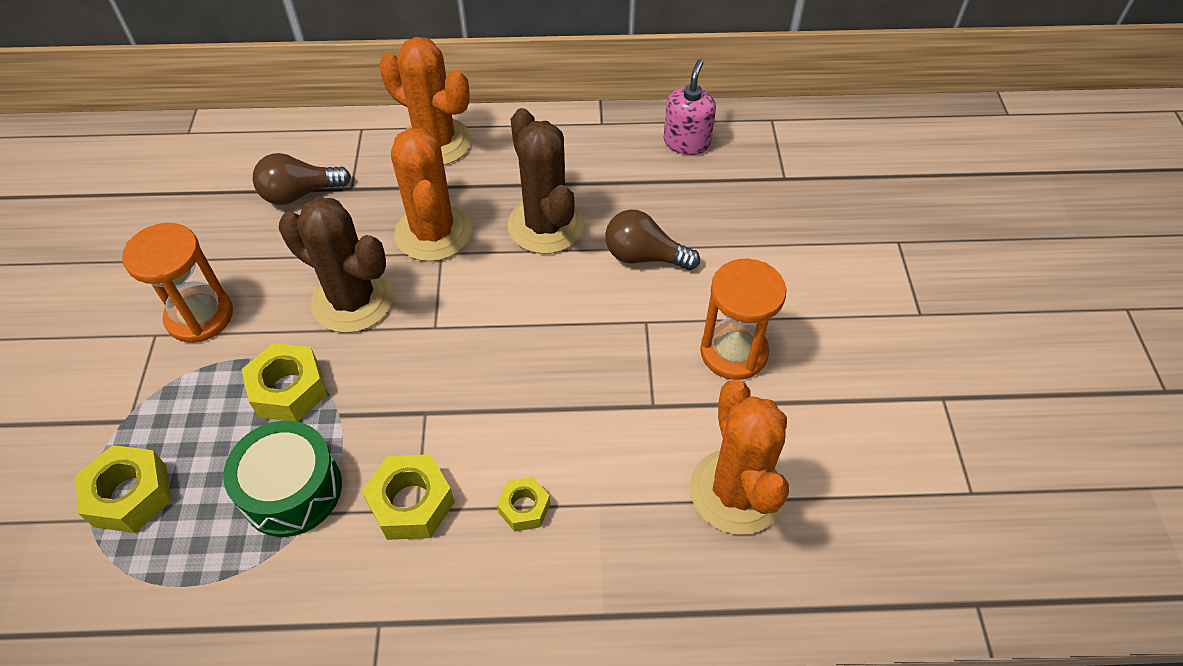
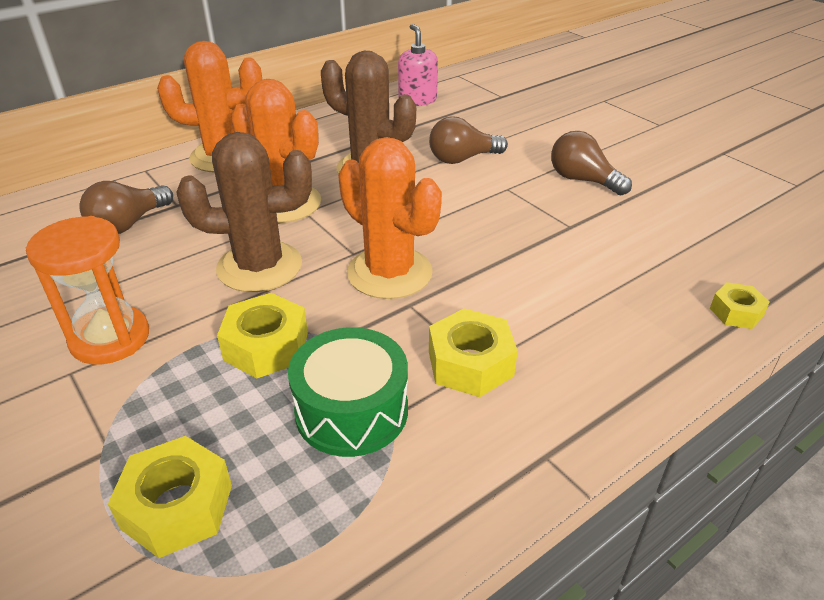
camera: 35 degrees left, 15 degrees down
(524, 508) = (560, 321): yellow nut -> yellow nut (736, 312)
(733, 352) = (583, 180): orange hourglass -> brown light bulb
(736, 491) = (680, 243): orange cactus -> orange cactus (389, 273)

